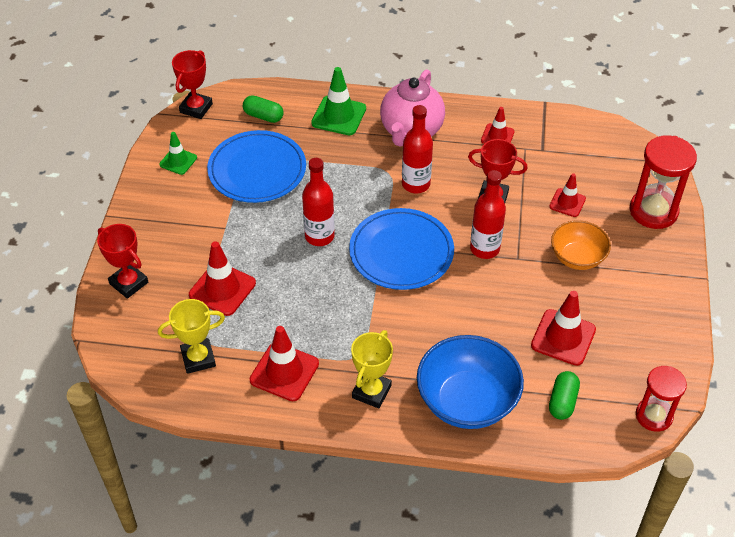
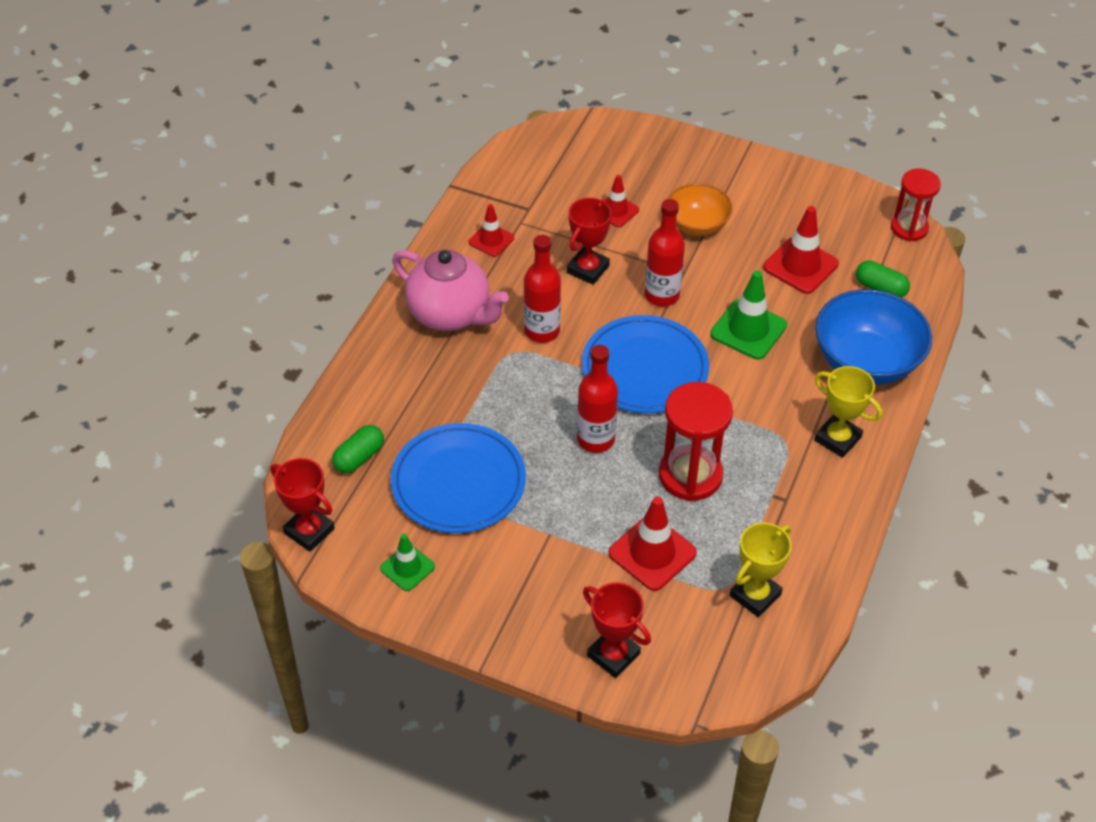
camera: 75 degrees left, 0 degrees up
(129, 283) = (613, 655): red trophy -> red trophy turned 75 degrees clockwise
(198, 358) = (755, 595): yellow trophy -> yellow trophy turned 45 degrees clockwise
(284, 372) = (793, 513): red traffic cone -> none
(339, 116) = (393, 378): green traffic cone -> green traffic cone (748, 330)
(653, 211) = (651, 150): red hourglass -> red hourglass (690, 475)

